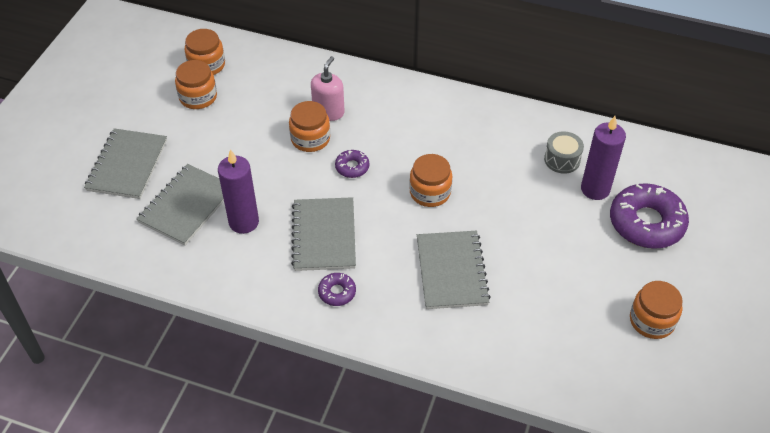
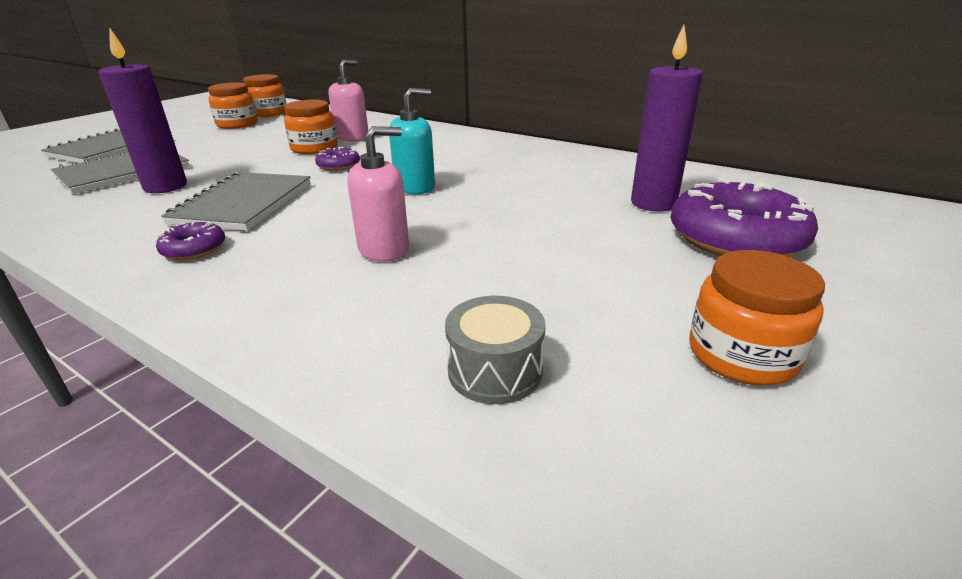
camera: 15 degrees right, 20 degrees down
(430, 192) = (415, 187): orange jar -> turquoise soap dispenser
(451, 271) = (384, 249): grey notebook -> pink soap dispenser
(562, 160) = (611, 180): grey drum -> grey drum (495, 370)

